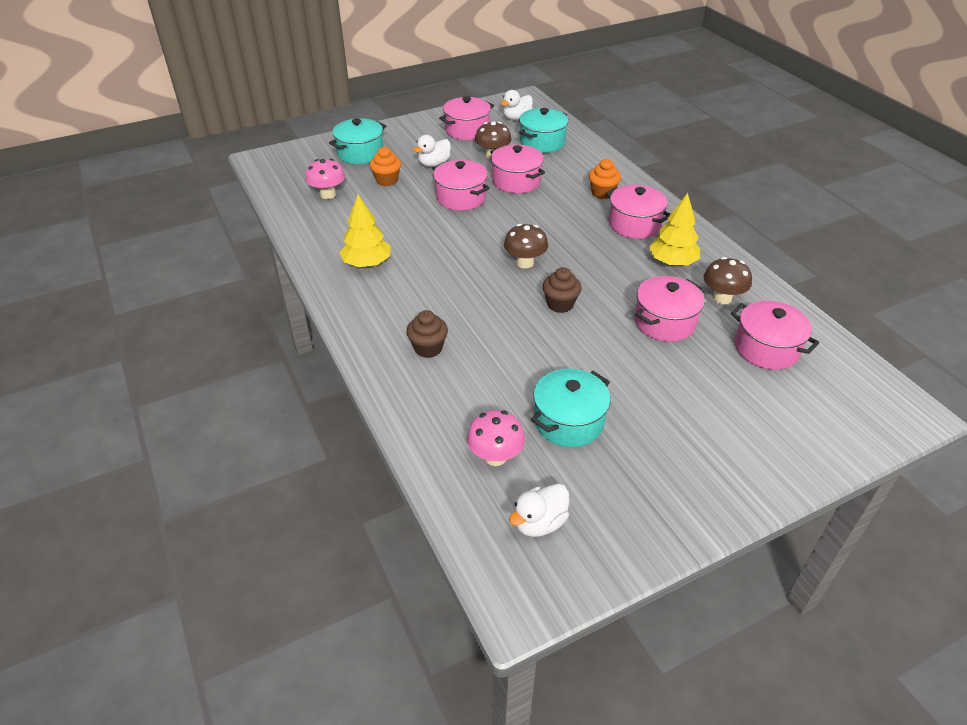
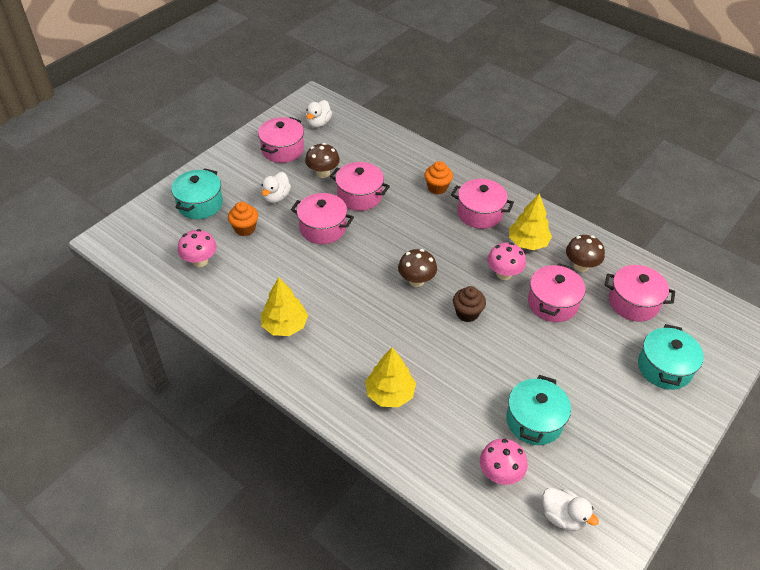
camera: 25 degrees left, 5 degrees up
(428, 348) = (390, 394): brown cupcake -> yellow tree
(539, 523) = (563, 516): white duck -> white duck turned 75 degrees counterclockwise
(542, 142) = (356, 146): turquoise pot -> turquoise pot (664, 368)
(625, 282) = (503, 274): none -> pink mushroom

